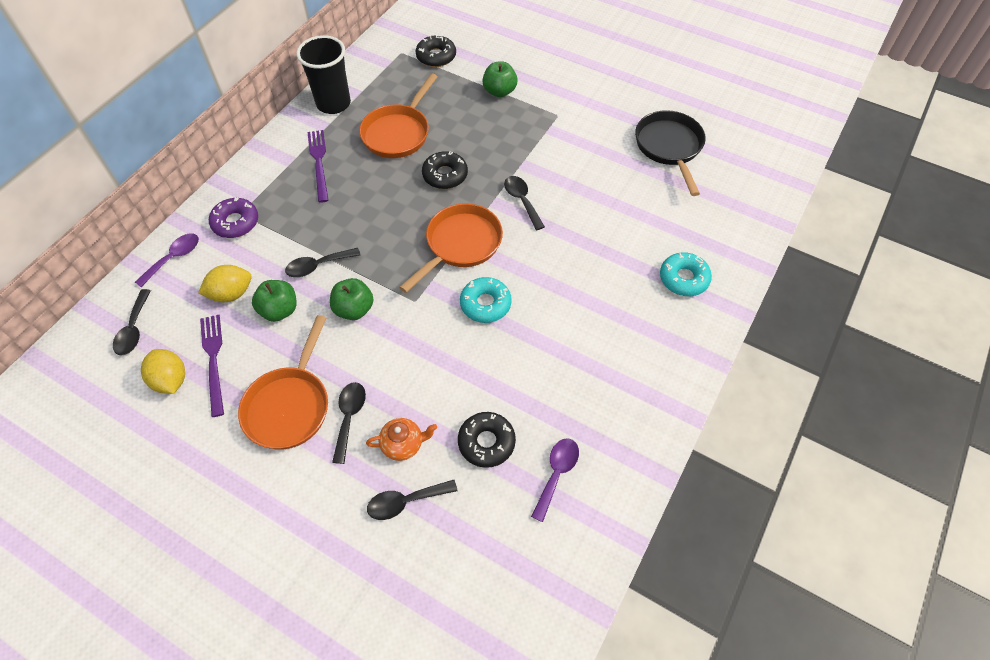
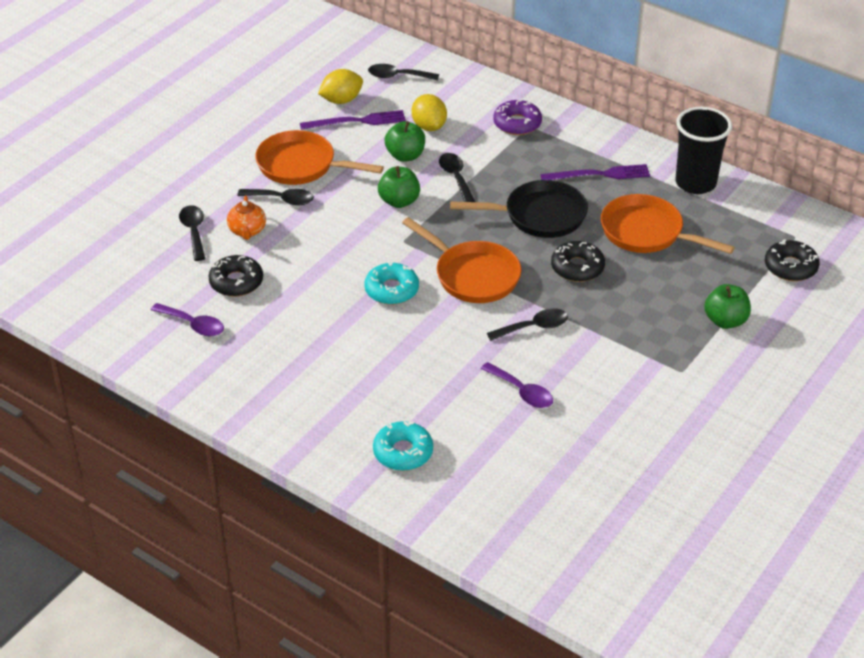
camera: 95 degrees right, 15 degrees down
(174, 258) = (475, 90): purple spoon -> purple spoon (522, 392)
(669, 147) = (621, 474): black pan -> black pan (539, 216)

